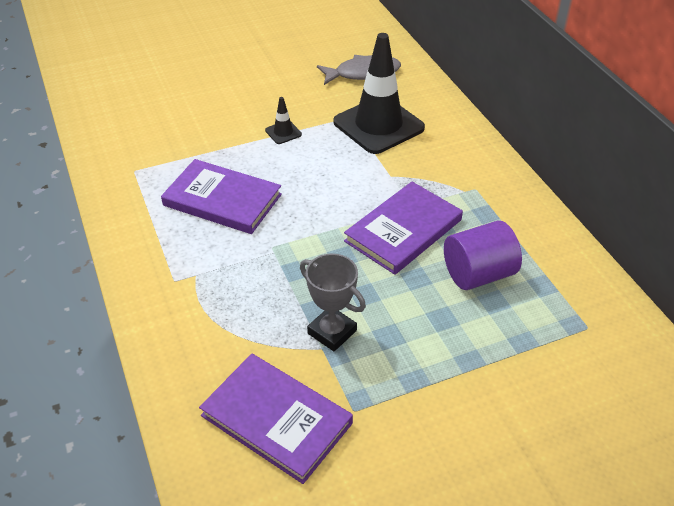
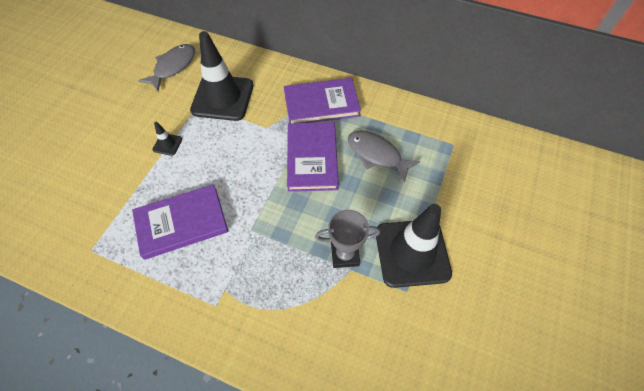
camera: 45 degrees left, 15 degrees up
(276, 419) = (376, 336): purple book -> purple book (321, 104)
(403, 384) = (412, 253): none -> black traffic cone
(478, 274) = (377, 155): purple cylinder -> grey fish

